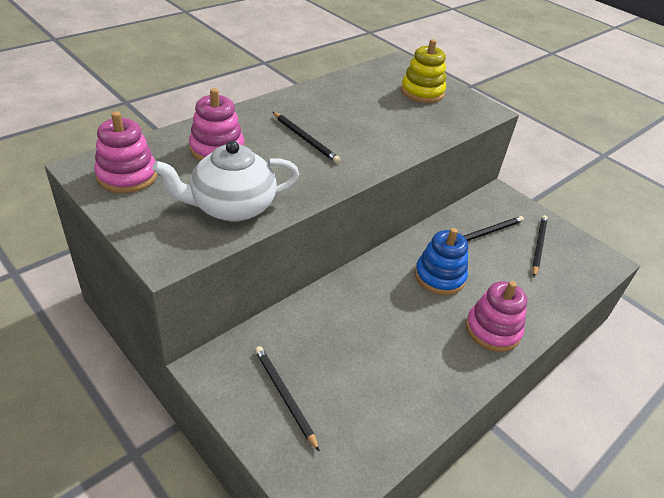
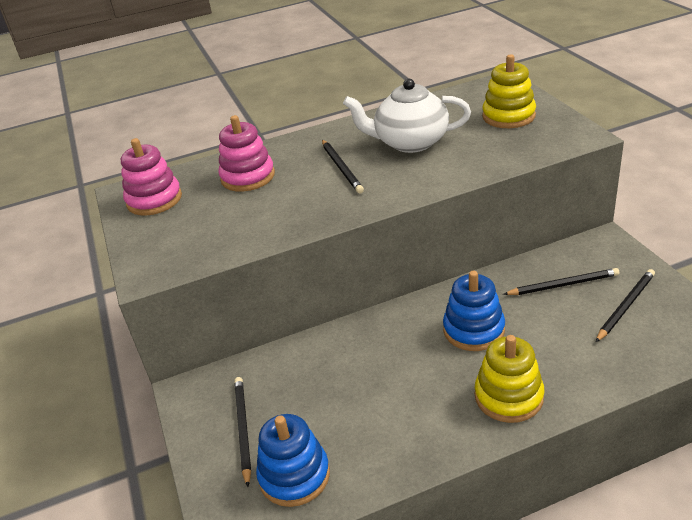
camera: 30 degrees right, 5 degrees down
(231, 207) = (229, 232): white teapot -> white teapot (410, 142)
(354, 431) = (294, 475): none -> blue stacking toy
(492, 330) = (508, 396): pink stacking toy -> yellow stacking toy

